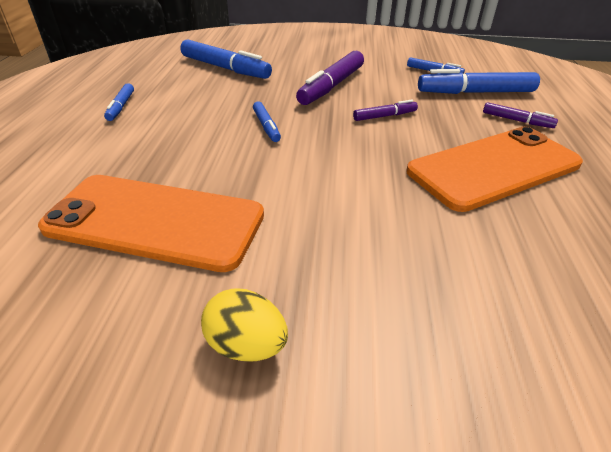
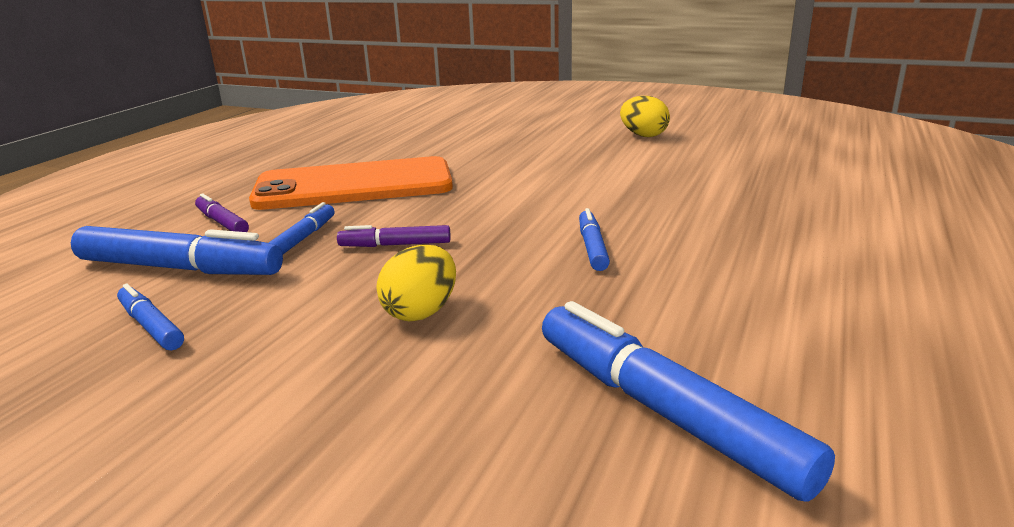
camera: 160 degrees left, 15 degrees down
(121, 107) = (881, 309): blue marker -> blue marker (303, 238)
(155, 221) = (725, 178): orange phone -> none
(331, 86) = (421, 312): purple marker -> yellow egg

